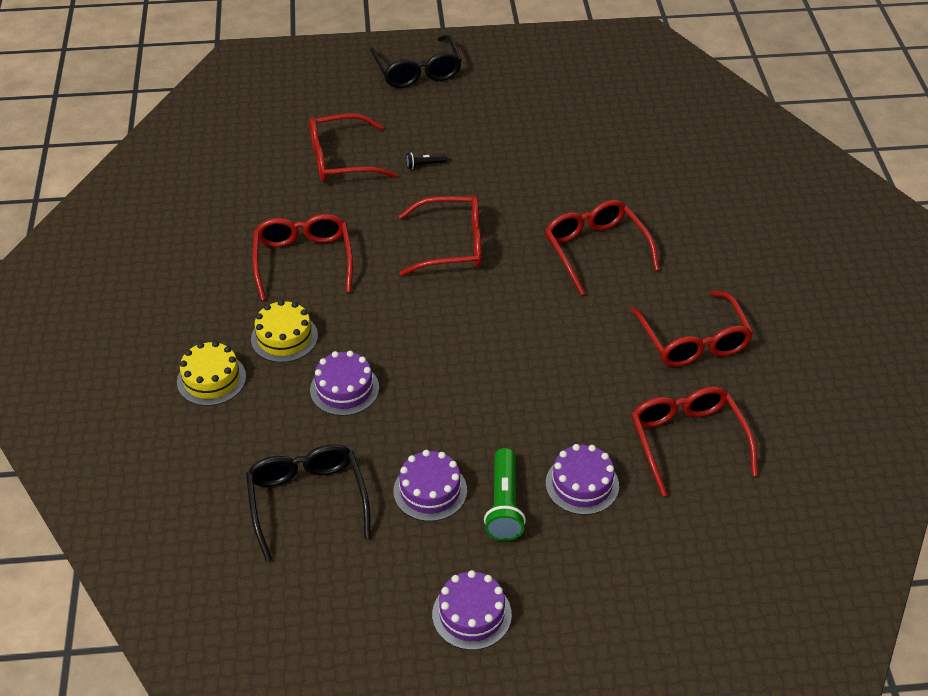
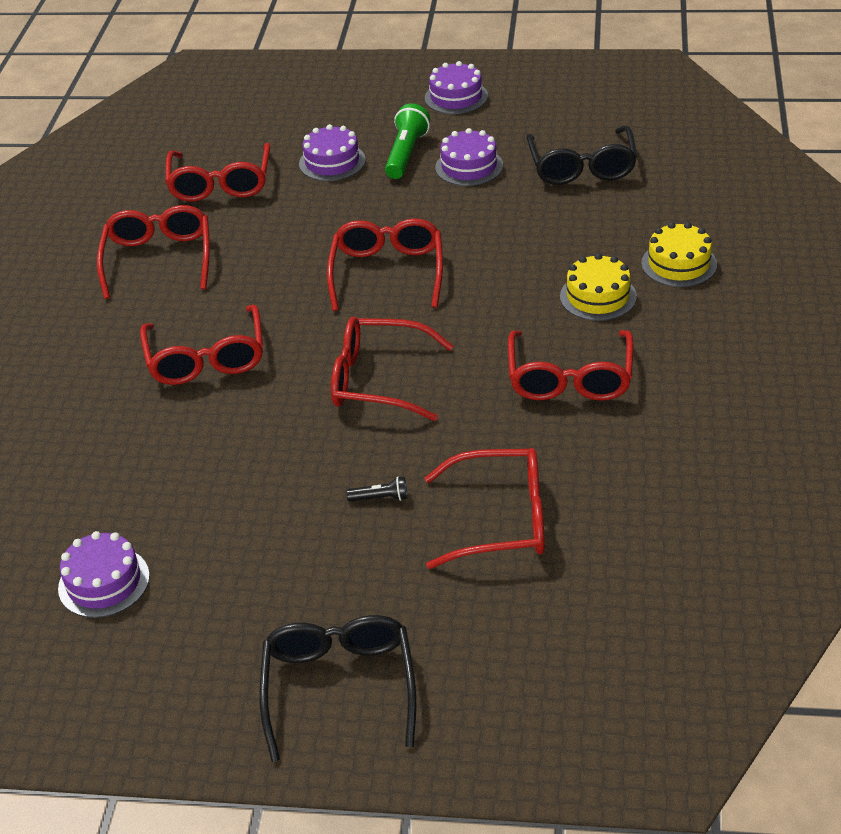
camera: 165 degrees left, 5 degrees down
(344, 389) = (536, 245): purple cake -> purple cake (104, 582)
(476, 345) = (387, 272): none -> red glasses

